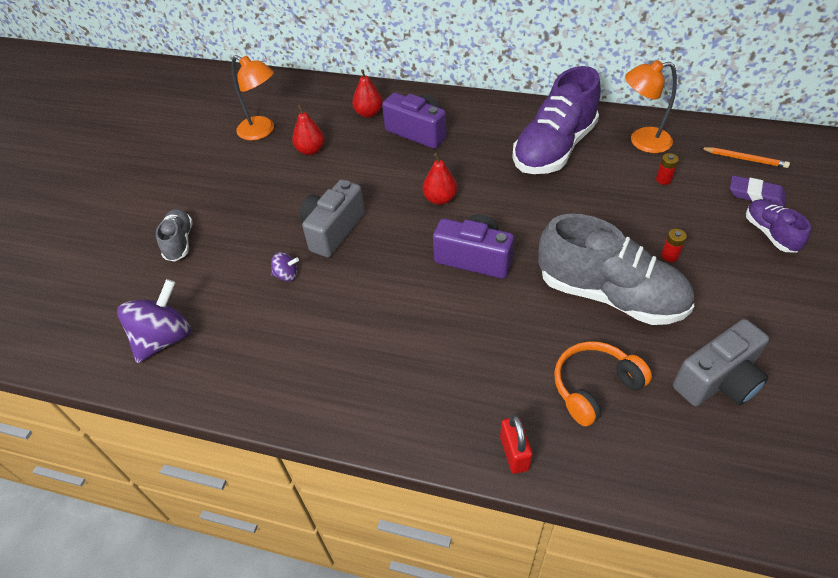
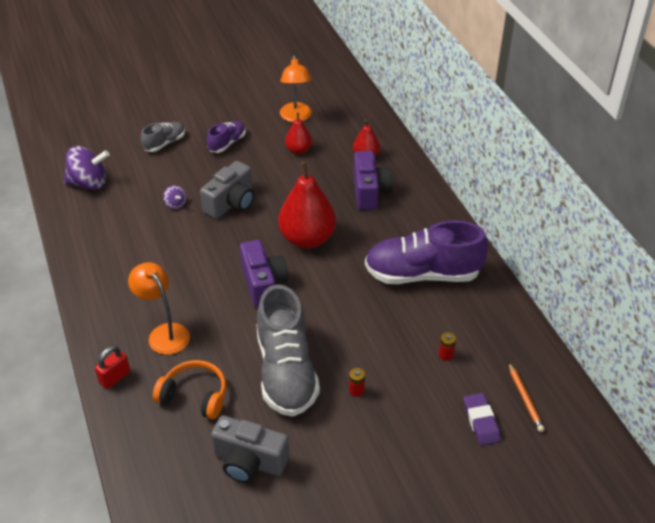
camera: 50 degrees right, 5 degrees down
(333, 230) = (231, 203): grey camera -> grey camera turned 135 degrees clockwise
(440, 199) = (307, 239): red pear -> red pear, size x1.93
(641, 141) = (484, 323): orange lamp -> orange lamp (164, 333)
(770, 233) = (438, 445): purple shoe -> purple shoe (227, 143)

